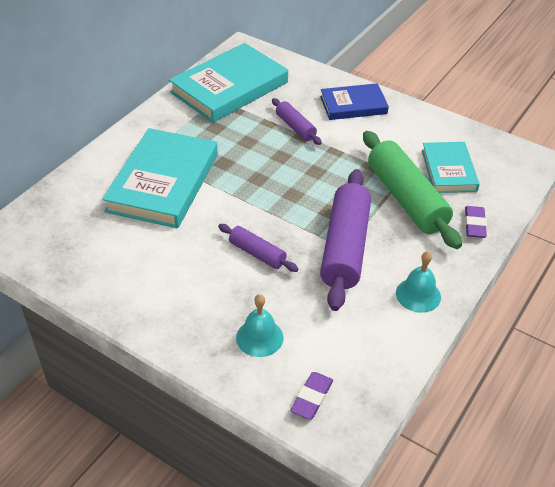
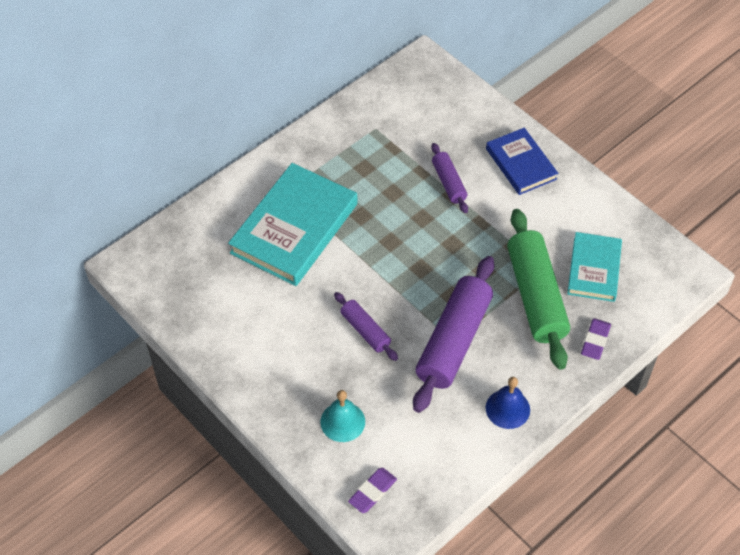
camera: 15 degrees right, 10 degrees up
(229, 87) = (393, 115): turquoise book -> none
(353, 105) = (521, 164): blue book -> blue book turned 60 degrees clockwise
(418, 295) = (507, 408): turquoise bell -> blue bell

